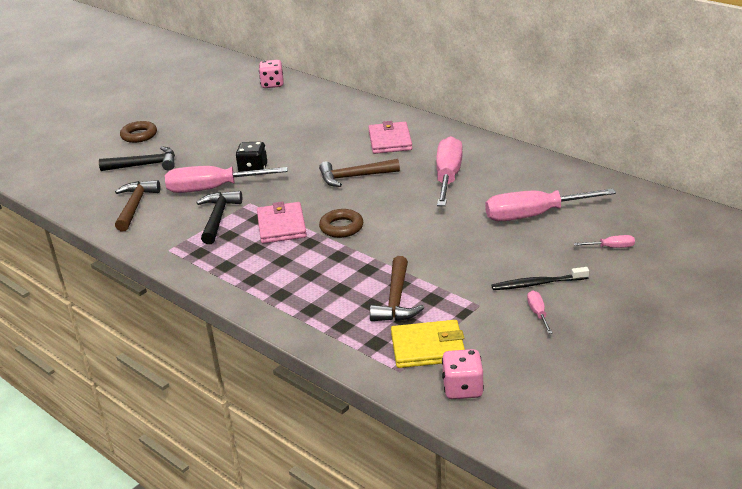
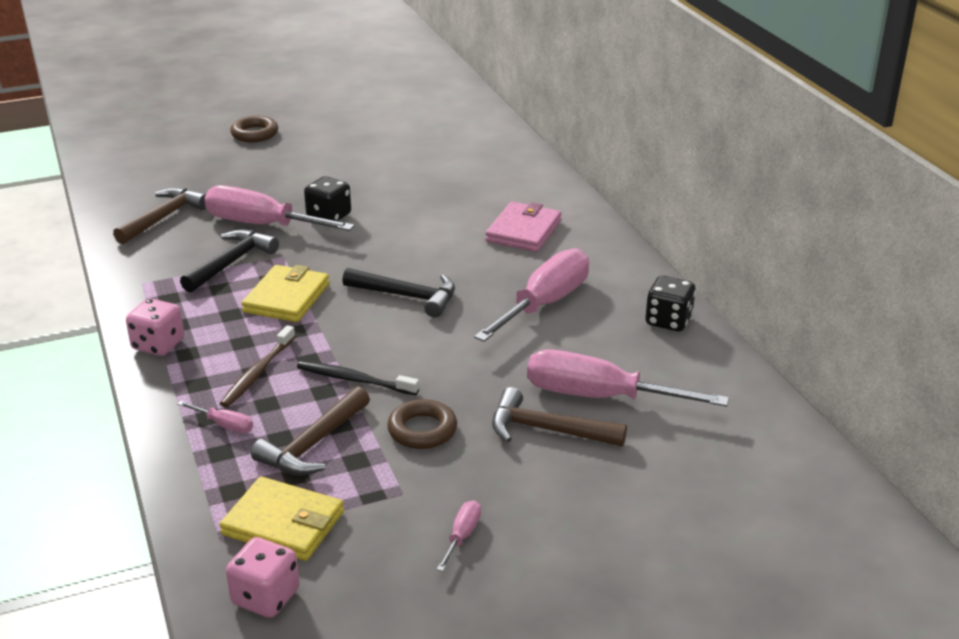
camera: 25 degrees right, 0 degrees up
(145, 165) = (223, 172): black hammer -> black hammer (407, 296)
(272, 84) = (461, 114): pink dice -> pink dice (158, 345)
(281, 226) = (286, 298): pink wallet -> yellow wallet
(313, 274) = (257, 373): none -> brown toothbrush
(341, 227) = (350, 325): brown ring -> brown ring (422, 430)
(354, 177) = (432, 264): brown hammer -> brown hammer (547, 430)
(528, 163) = (668, 321): none -> black dice
(537, 284) = (504, 494): black toothbrush -> black toothbrush (354, 380)
(611, 247) = (656, 483): pink screwdriver -> pink screwdriver (224, 425)

